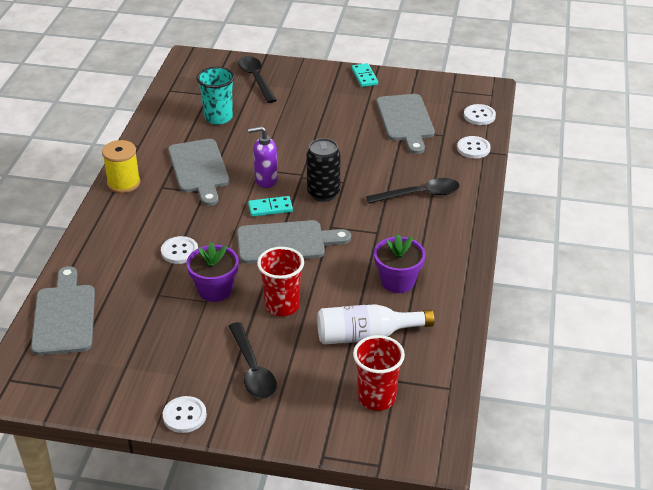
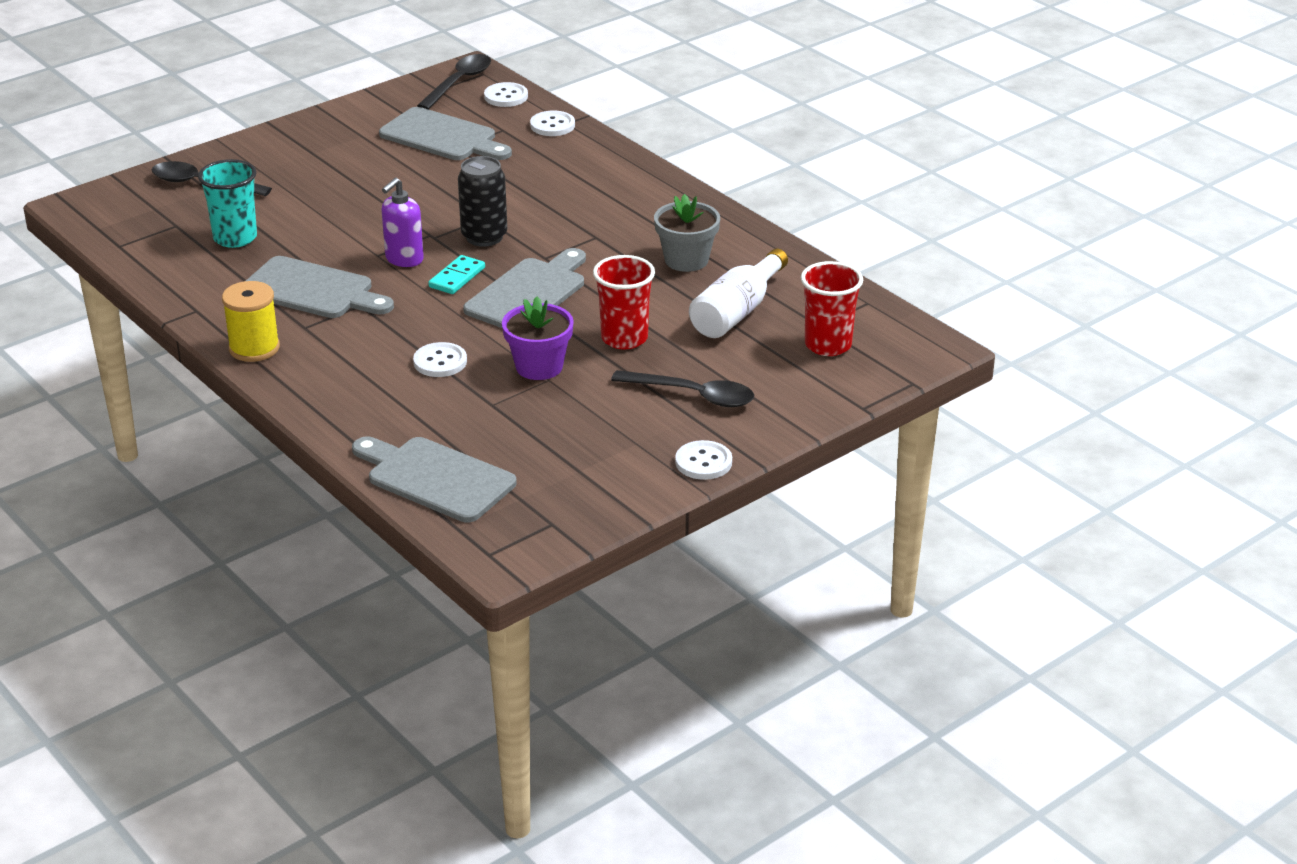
camera: 50 degrees left, 5 degrees down
(364, 77) = (322, 122): turquoise domino -> none
(398, 281) = (686, 260): purple flower pot -> grey flower pot
(420, 194) = (576, 187): black spoon -> black spoon (459, 82)

